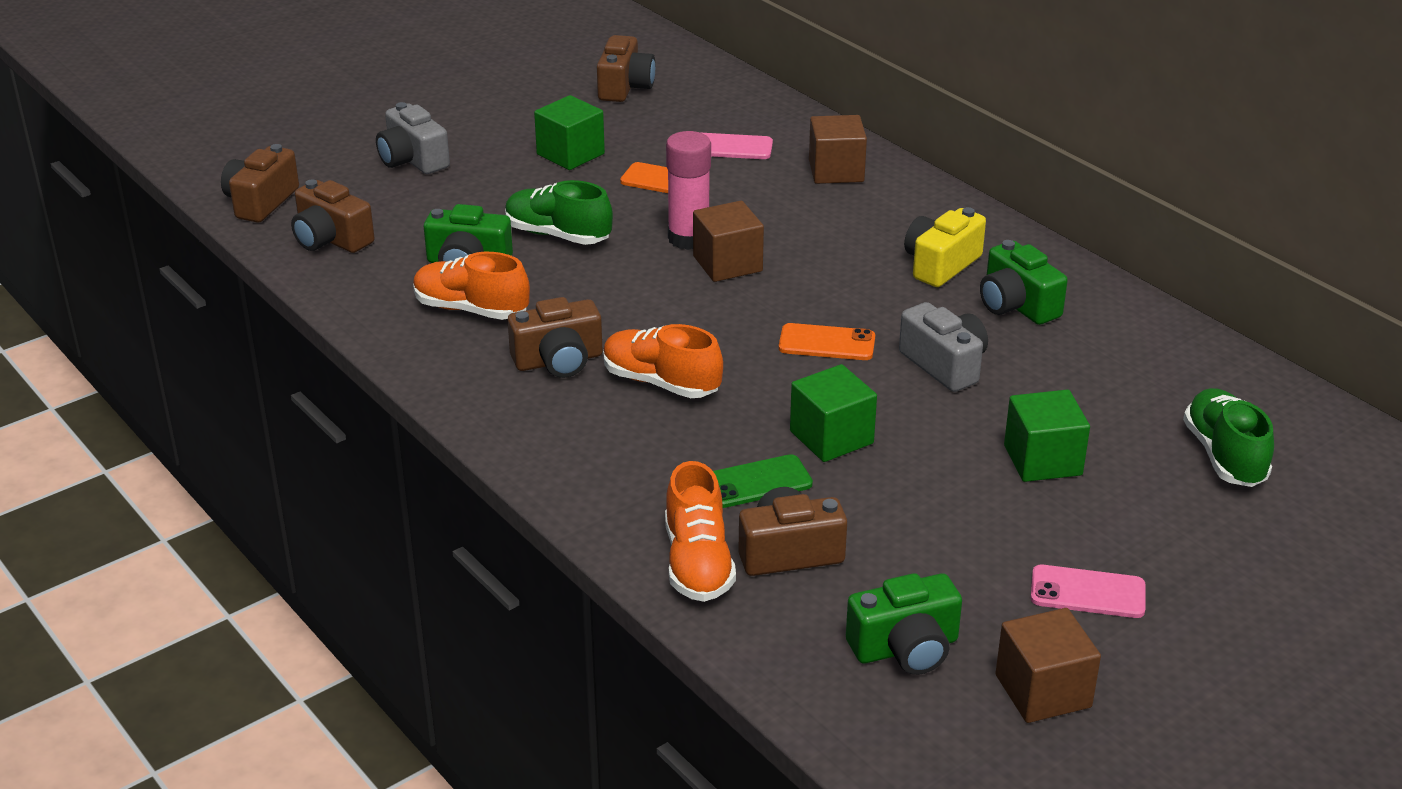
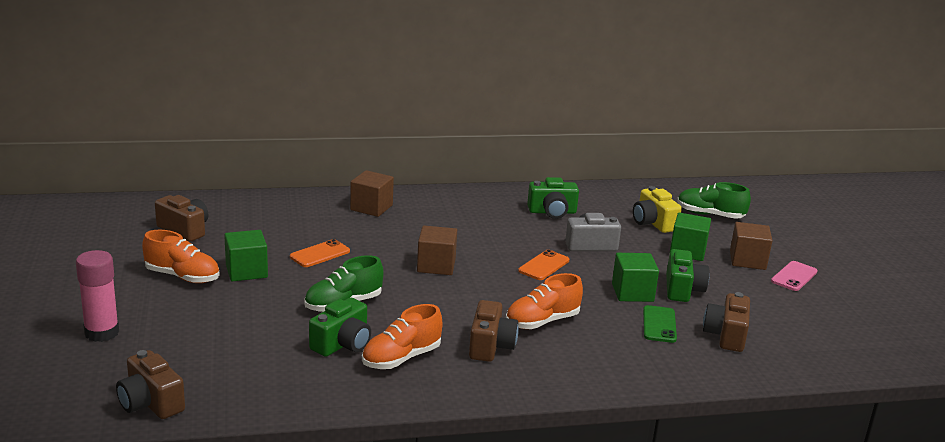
camera: 65 degrees left, 10 degrees down
(331, 239) = (246, 387): brown camera -> none
(412, 160) = (174, 325): grey camera -> none
(689, 238) = (395, 267): pink glue stick -> pink glue stick (102, 333)
(697, 563) = (721, 363): orange shoe -> orange shoe (182, 276)
(731, 147) = (307, 224): pink phone -> none
(905, 648) = (817, 331): green camera -> green camera (682, 289)
(940, 265) = (497, 215): yellow camera -> yellow camera (653, 223)
(1043, 691) = (860, 310): brown cube -> brown cube (747, 260)

